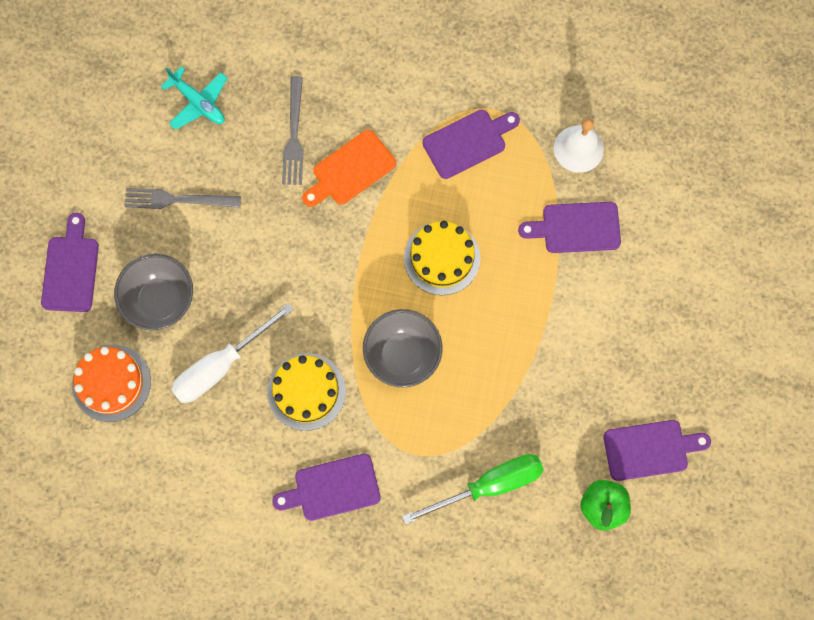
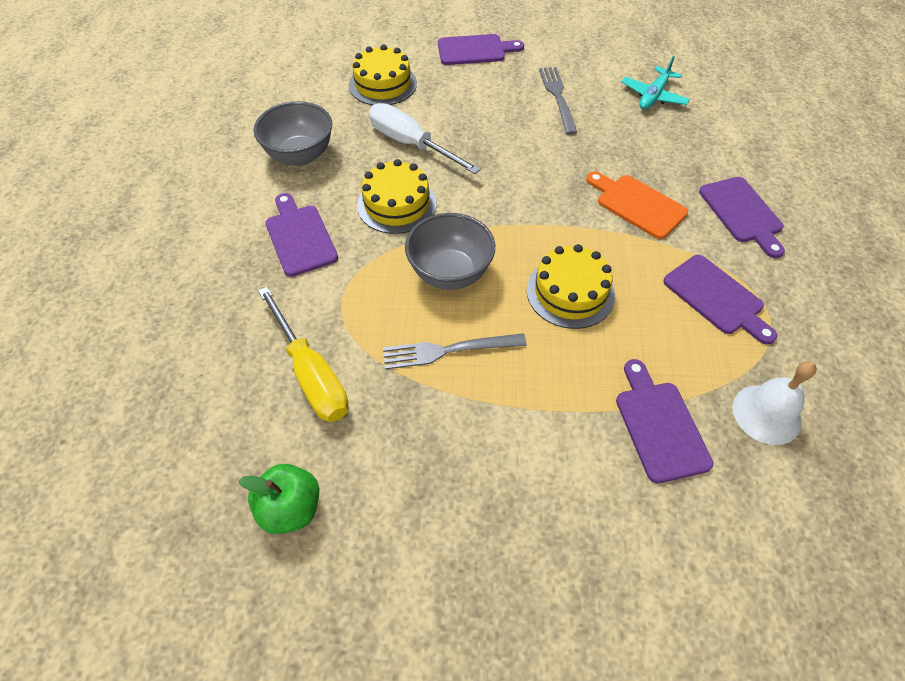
camera: 80 degrees right, 20 degrees down
(111, 383) = (382, 84): orange cake -> yellow cake
(160, 300) = (462, 100): grey bowl -> grey bowl (300, 155)
(294, 135) = (653, 159): grey fork -> grey fork (448, 350)
(489, 485) = (311, 374): green screwdriver -> yellow screwdriver
(650, 449) = (375, 563): purple cutting board -> purple cutting board (742, 213)

